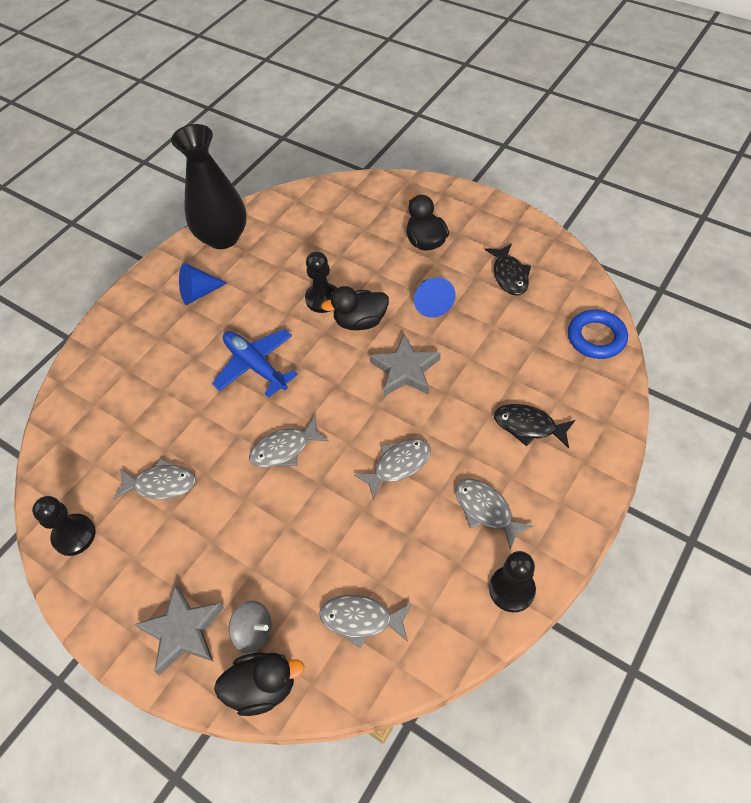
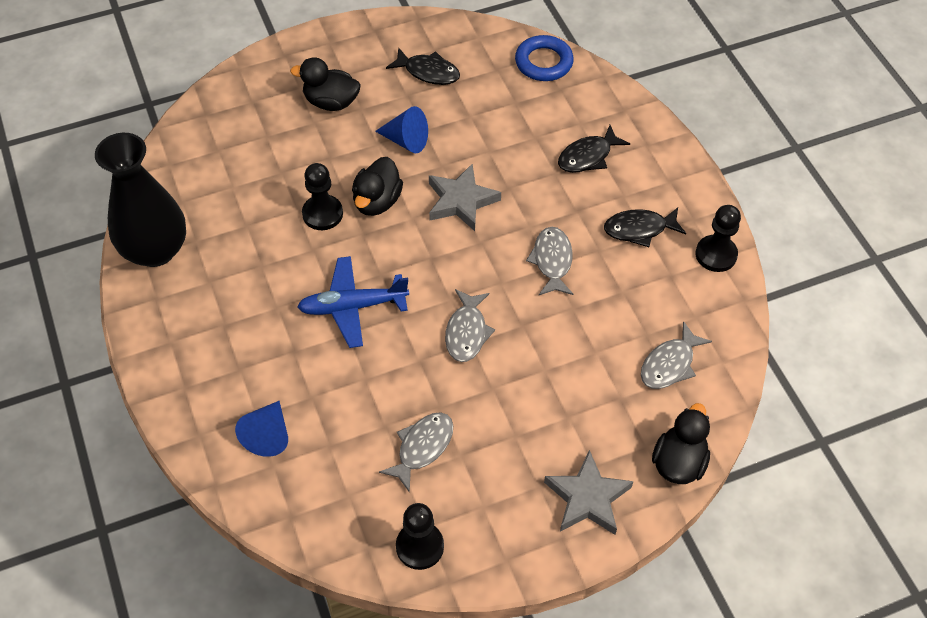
camera: 60 degrees left, 0 degrees up
(199, 293) = (212, 307): blue cone -> blue cone (268, 435)
(254, 631) = (626, 444): grey spinning top -> none
(486, 510) = (639, 229): grey fish -> black fish

